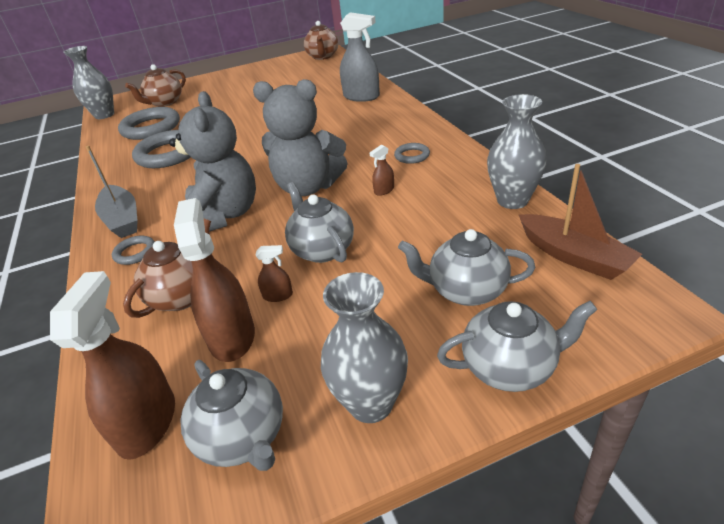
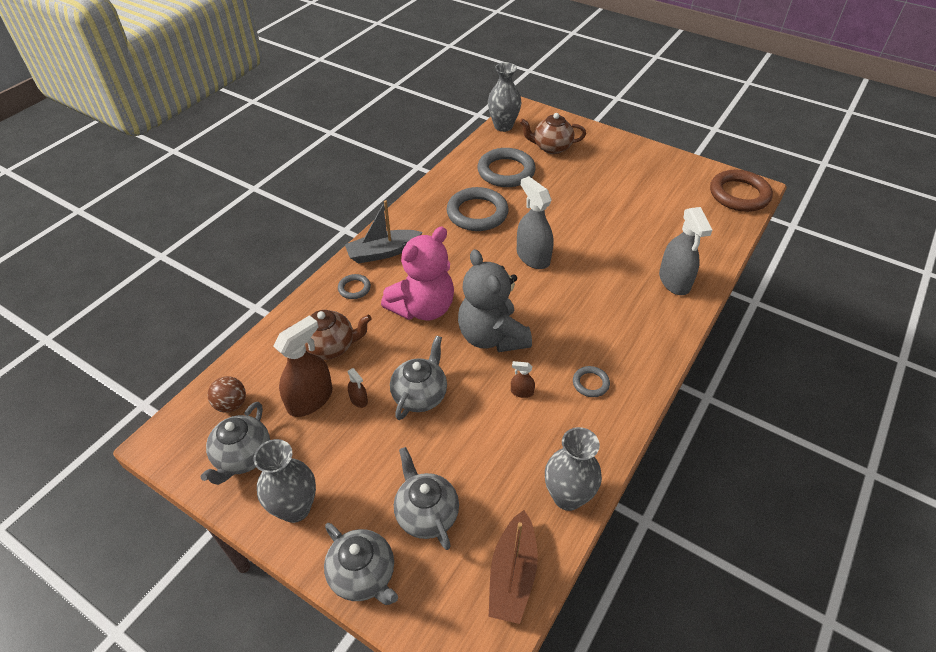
camera: 50 degrees right, 10 degrees up
(122, 219) = (383, 252): grey boat -> grey boat turned 45 degrees clockwise
(147, 422) = (231, 404): brown spray bottle -> brown ball
(224, 215) = (423, 308): grey teddy bear -> pink teddy bear
(255, 143) = (533, 257): none -> grey spray bottle
(323, 57) = (739, 194): brown teapot -> brown ring

